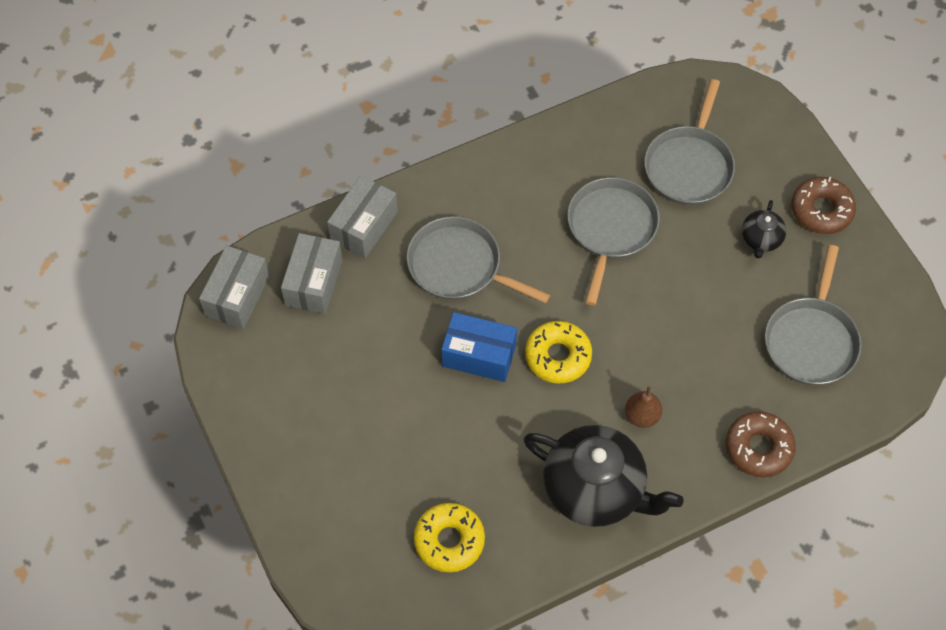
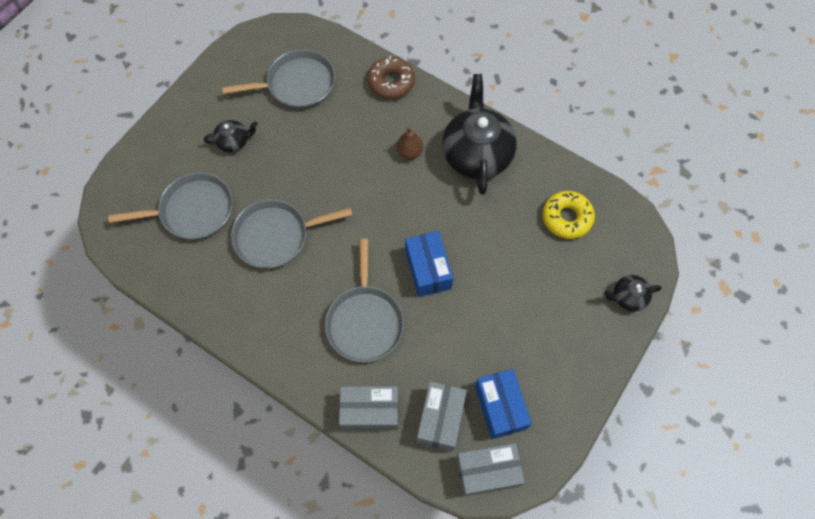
camera: 120 degrees left, 5 degrees up
(288, 342) = (500, 407): none -> blue box
(313, 544) = (628, 297): none -> black teapot
(314, 282) = (440, 419): grey box -> grey box turned 60 degrees counterclockwise
(558, 356) = (397, 220): yellow donut -> none
(821, 210) = (190, 117): brown donut -> none

